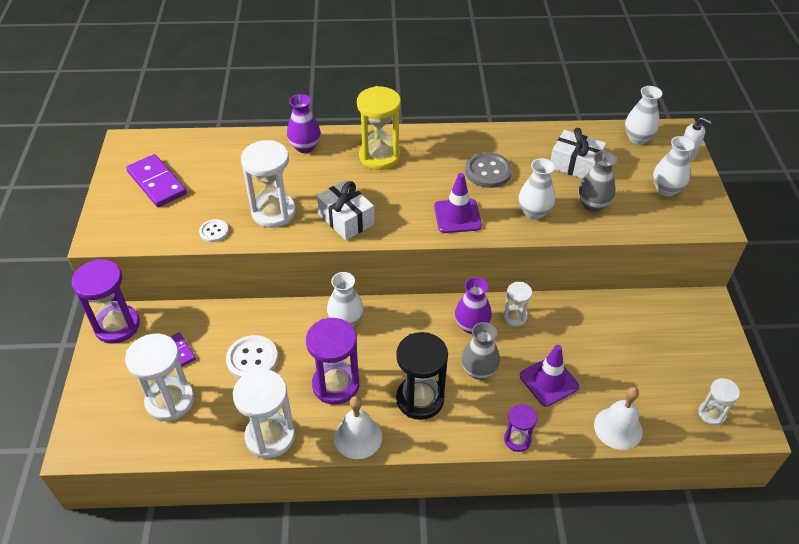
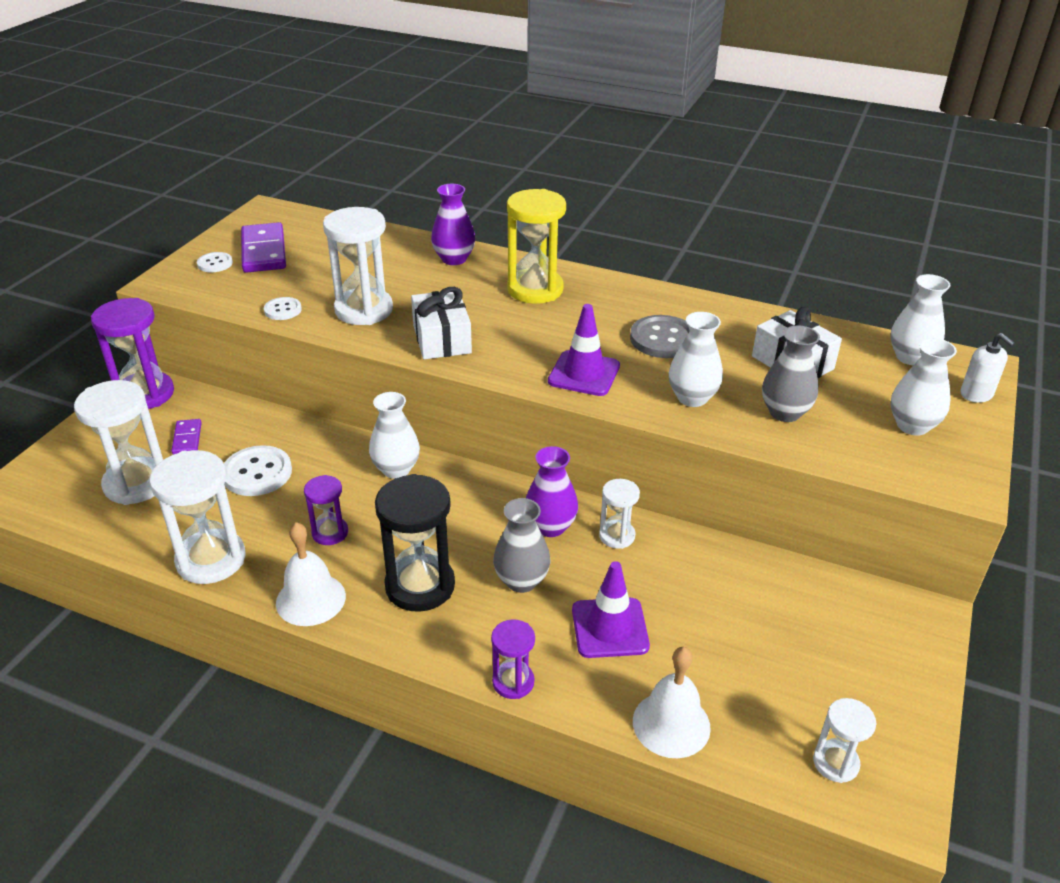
camera: 25 degrees right, 10 degrees down
(127, 206) = (215, 263): none -> white button
(335, 385) = (330, 533): purple hourglass -> purple hourglass, size x0.55

